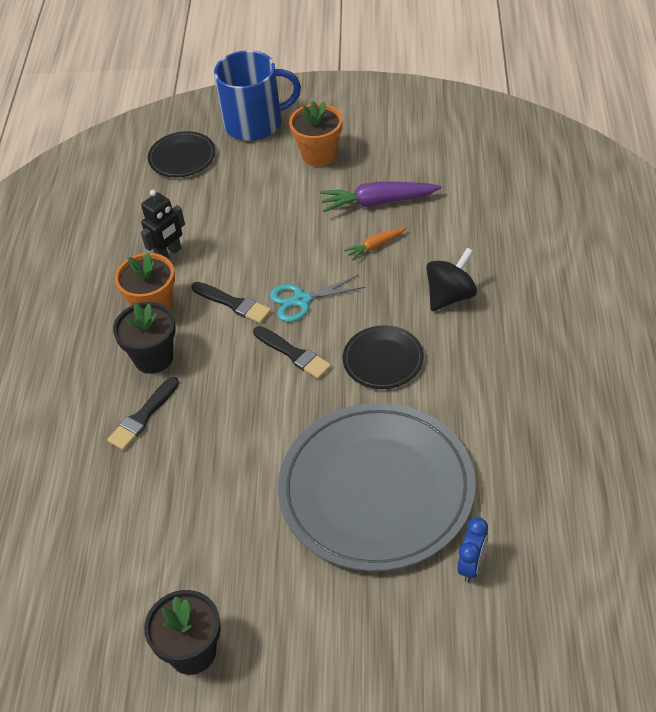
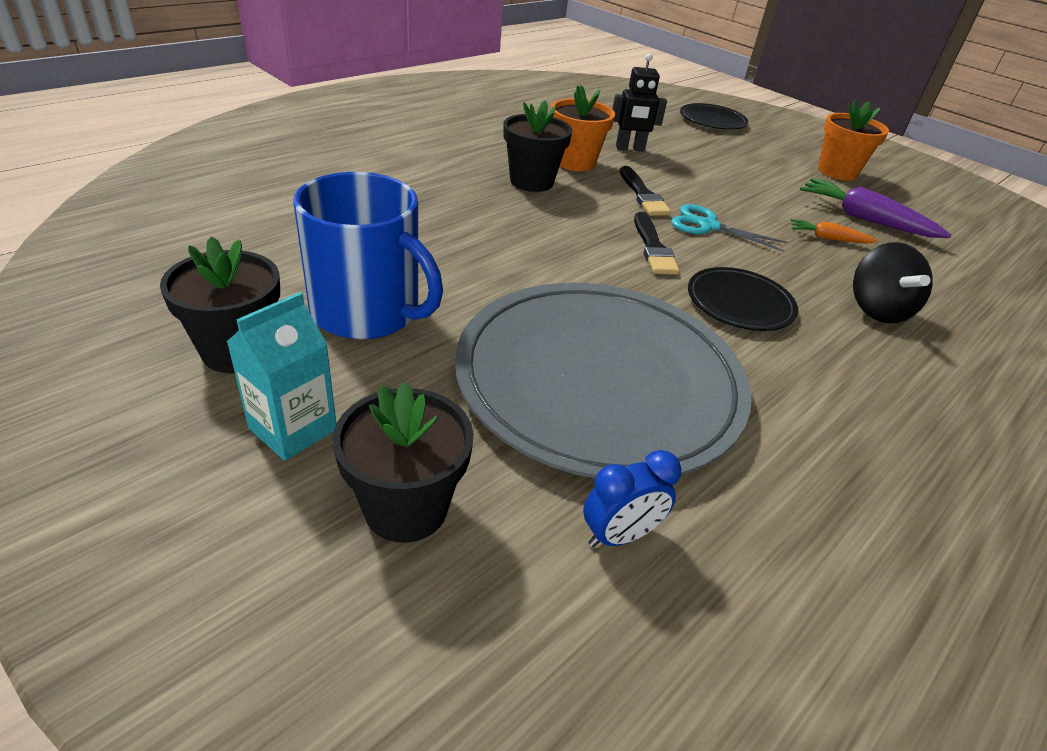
camera: 35 degrees right, 10 degrees down
(143, 416) = (470, 201): black brush -> none
(255, 123) = (798, 135): blue mug -> blue mug (368, 312)
(283, 659) = (293, 429): none -> turquoise carton
(381, 641) = (406, 508): none -> black flower pot
(450, 296) = (877, 310): black spinning top -> black spinning top turned 90 degrees clockwise

